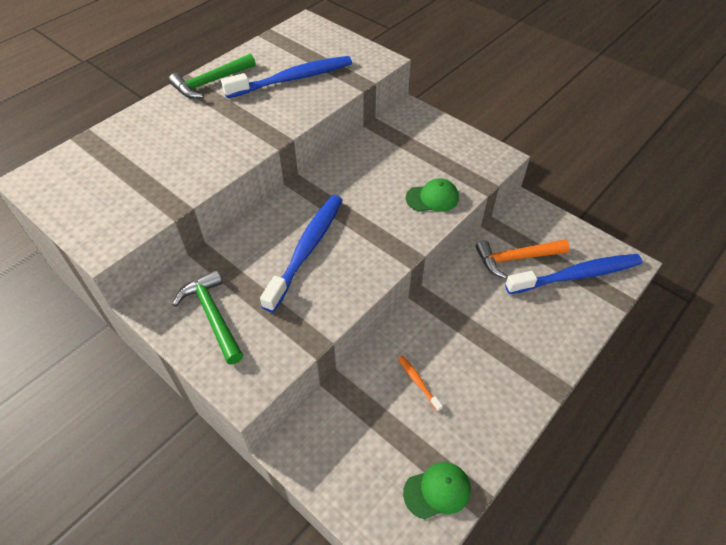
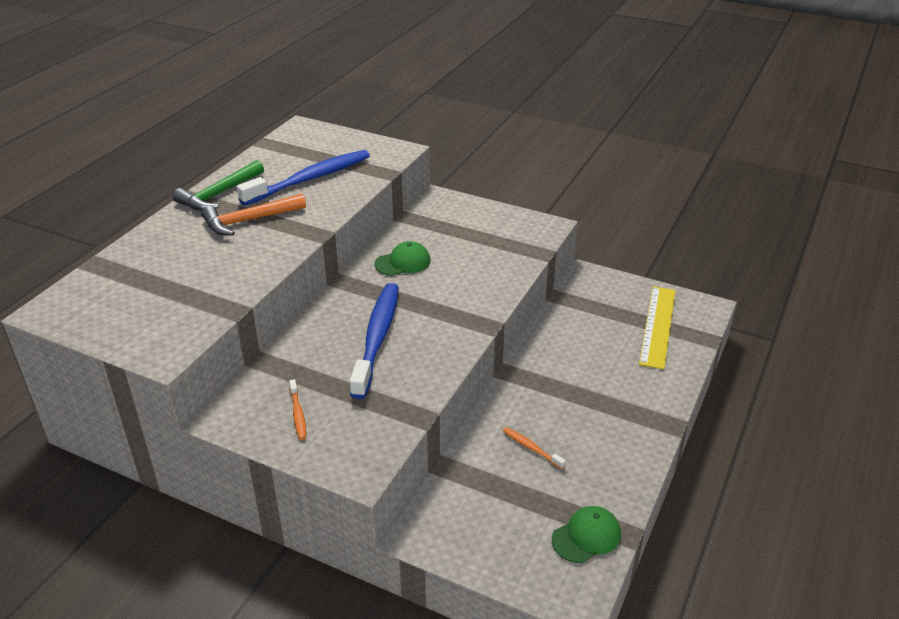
camera: 15 degrees left, 15 degrees down
(213, 316) = (298, 414): green hammer -> orange toothbrush
(432, 198) = (492, 272): green cap -> green cap (403, 262)
(516, 258) = (592, 322): orange hammer -> orange hammer (249, 220)
(576, 275) = (657, 326): blue toothbrush -> yellow ruler

